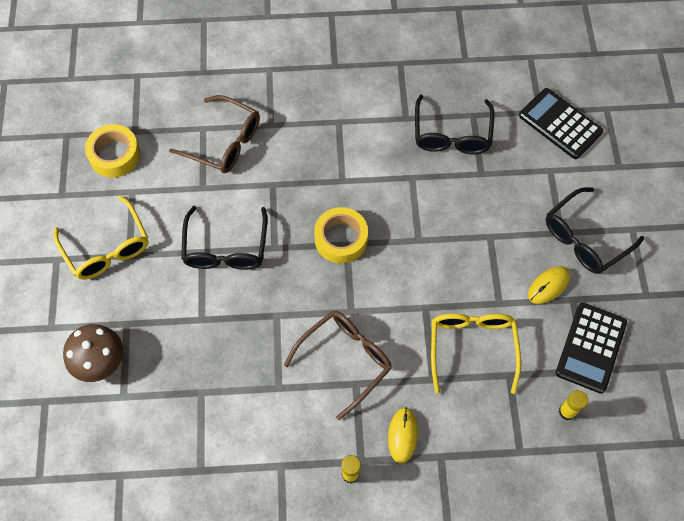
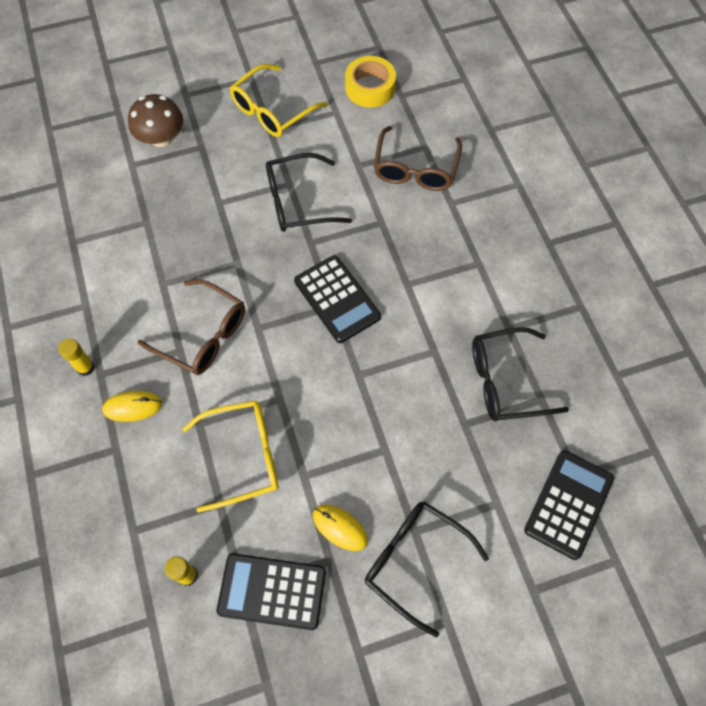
camera: 75 degrees right, 0 degrees up
(341, 239) = (337, 299): yellow tape -> black calculator

